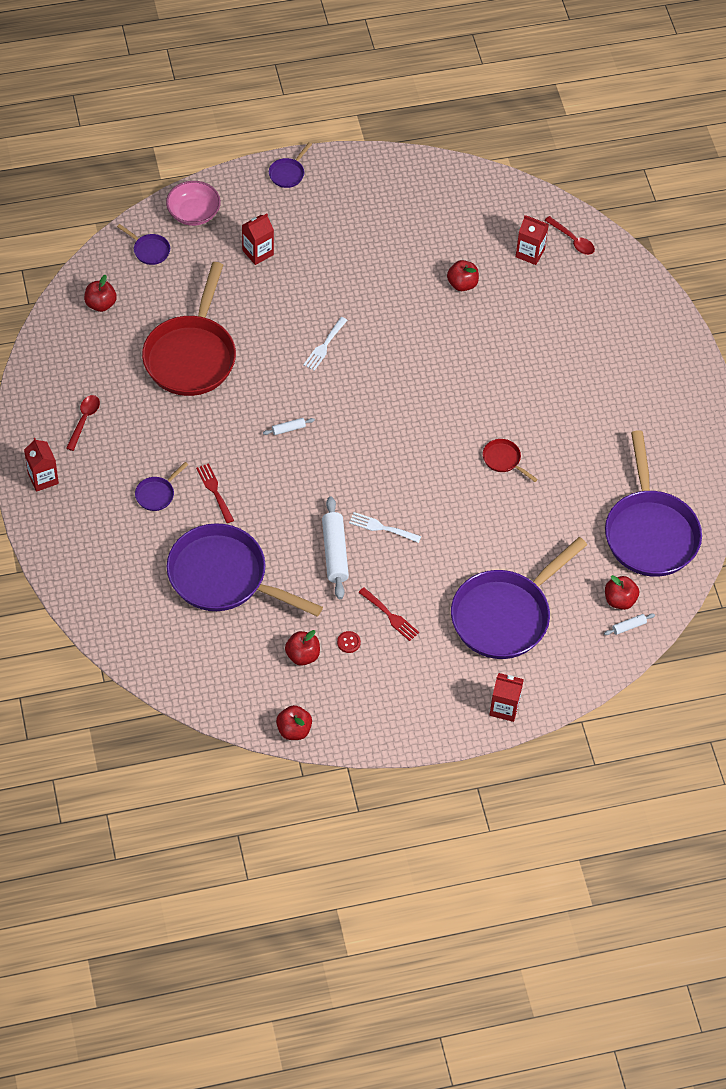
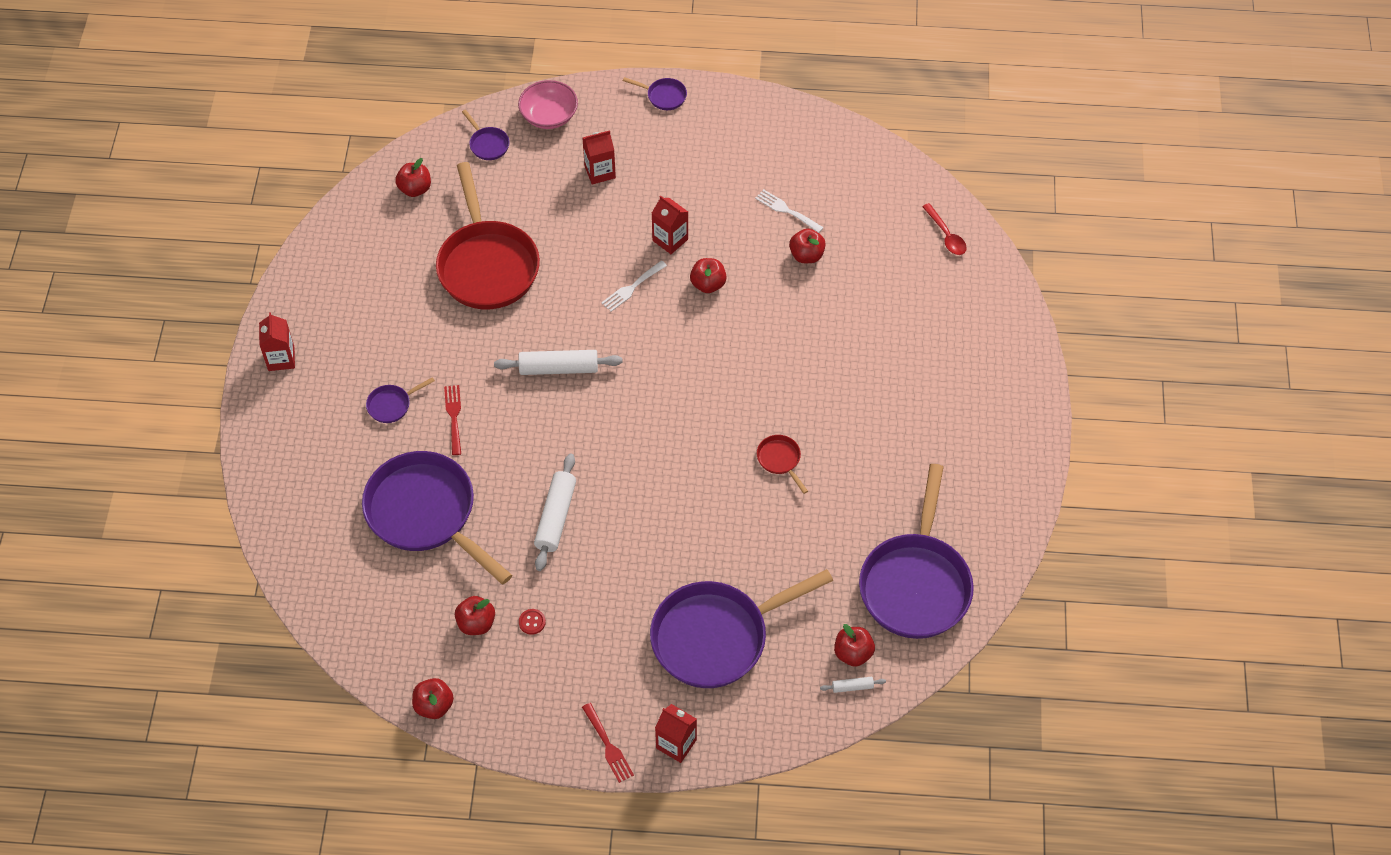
camera: 20 degrees right, 0 degrees up
(84, 420) = (348, 307): red spoon -> none
(191, 356) = (487, 265): red pan -> red pan turned 45 degrees counterclockwise
(288, 173) = (664, 96): purple pan -> purple pan turned 120 degrees counterclockwise
(288, 429) = (559, 368): white rolling pin -> white rolling pin, size x2.11
(381, 527) = (617, 502): white fork -> white fork (786, 210)
(388, 328) = (708, 284): none -> red apple
(390, 616) = (589, 604): red fork -> red fork (608, 746)
(530, 253) = (893, 239): red carton -> red carton (670, 240)

